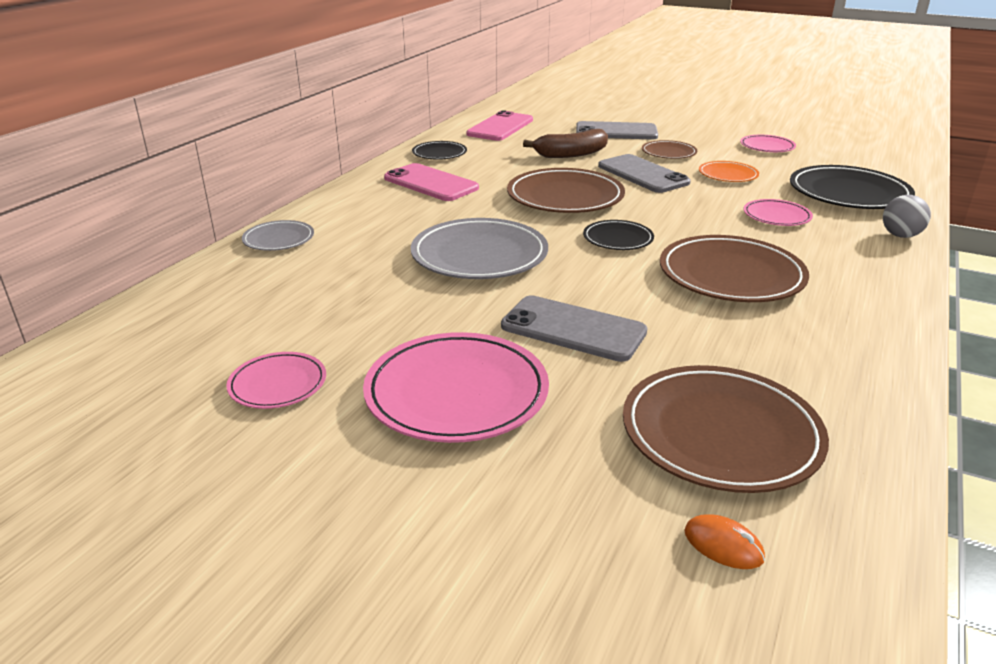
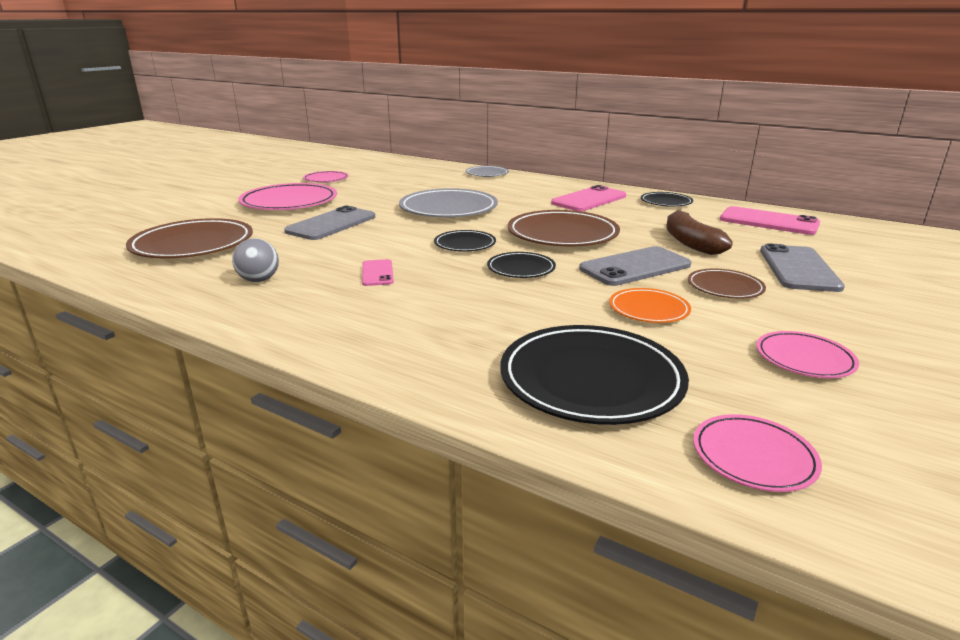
camera: 95 degrees right, 5 degrees down
(674, 213) = (521, 269): none -> black plate
(723, 545) = (122, 236): orange mouse -> none
(731, 275) = (377, 273): brown plate -> pink phone
(776, 216) = (507, 314): pink plate -> pink plate (753, 456)
(900, 235) = (433, 379): grey ball -> grey ball (259, 280)

